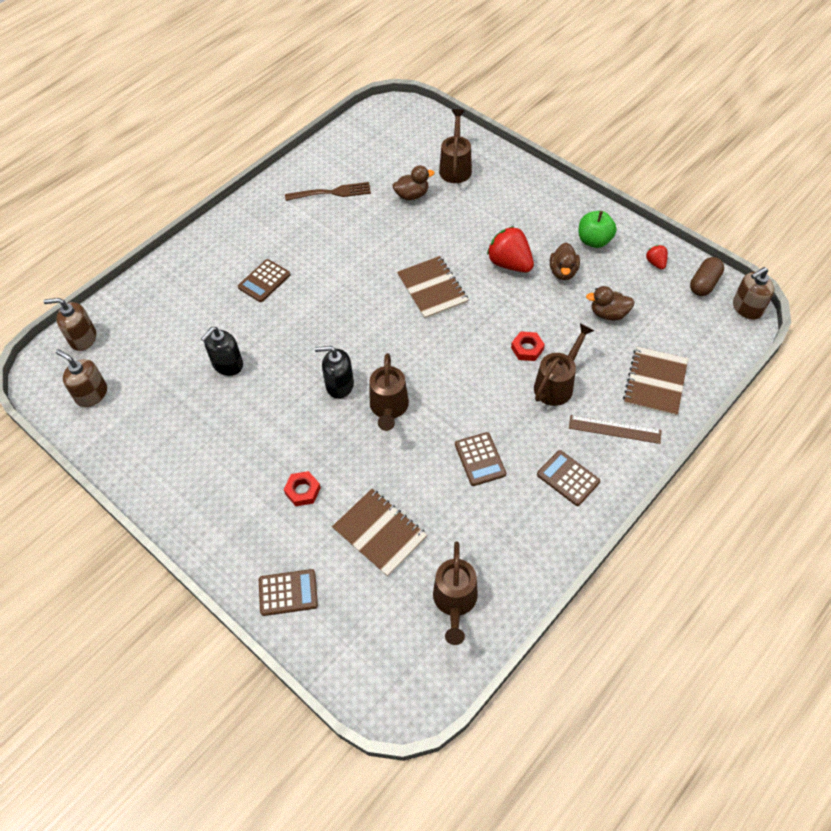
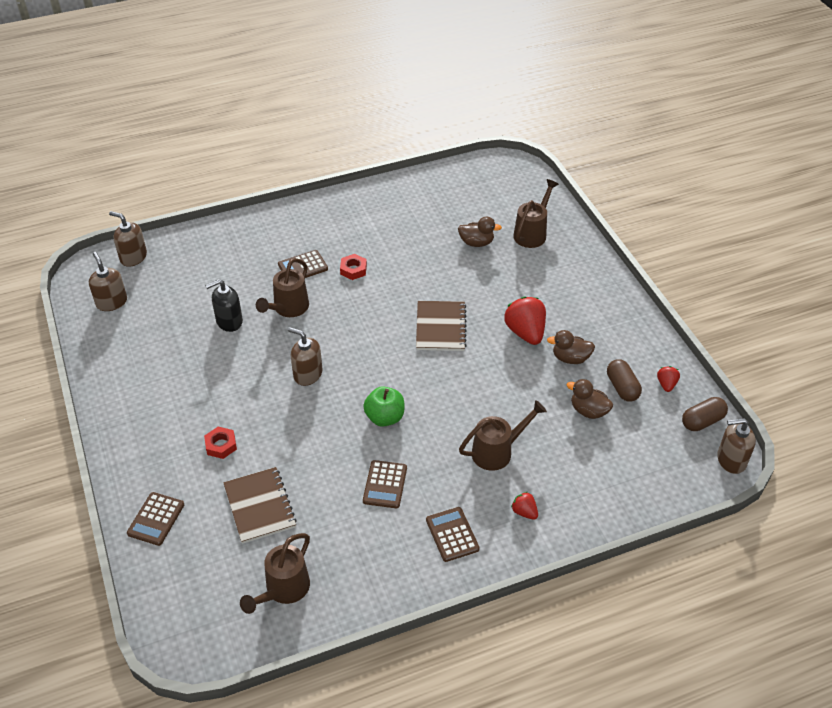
camera: 25 degrees right, 10 degrees down
(288, 592) = (156, 519): brown calculator -> brown calculator turned 90 degrees clockwise
(332, 193) = (408, 216): brown fork -> none
(339, 385) = (307, 374): black soap dispenser -> brown soap dispenser
(389, 408) = (336, 410): brown watering can -> brown watering can (288, 308)
(527, 349) = (491, 410): red nut -> red nut (353, 270)
(563, 272) = (570, 358): brown duck -> brown duck turned 60 degrees clockwise
(594, 240) = (619, 342): green apple -> green apple (385, 417)
(614, 429) = (524, 512): brown ruler -> red strawberry
(622, 281) = (622, 387): none -> brown capsule
(655, 382) = (591, 488): brown notebook -> none

